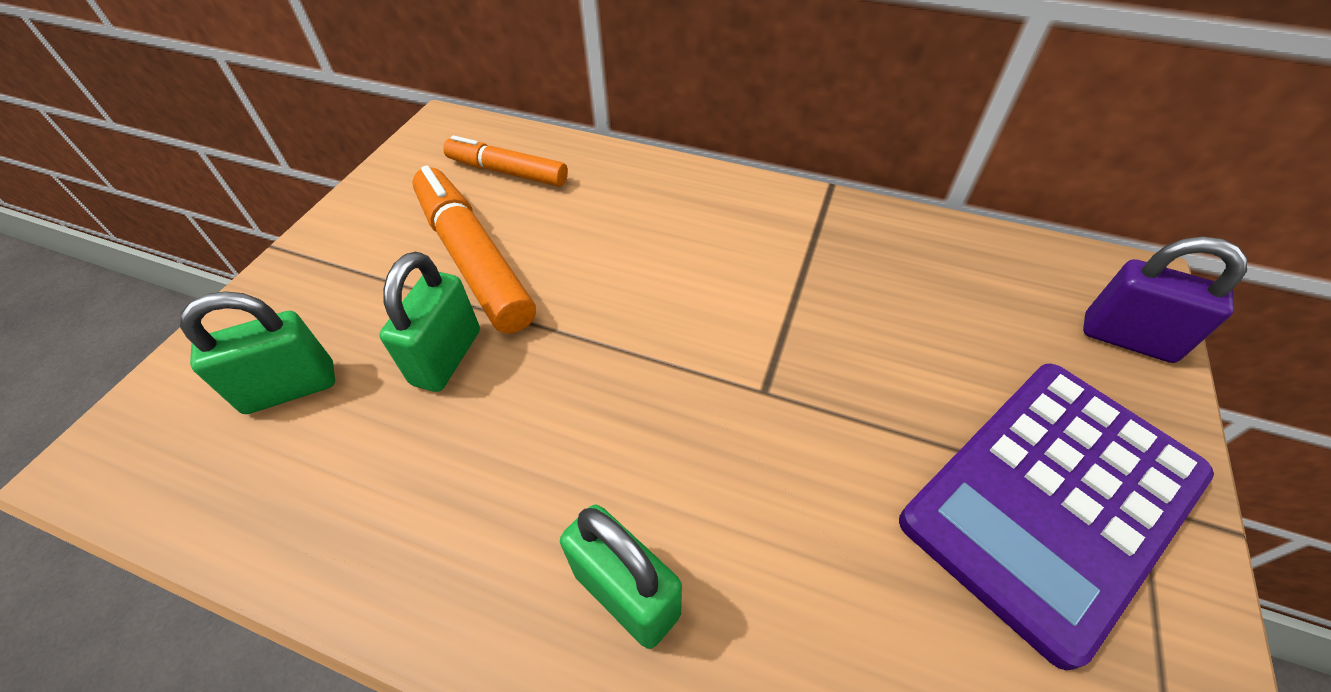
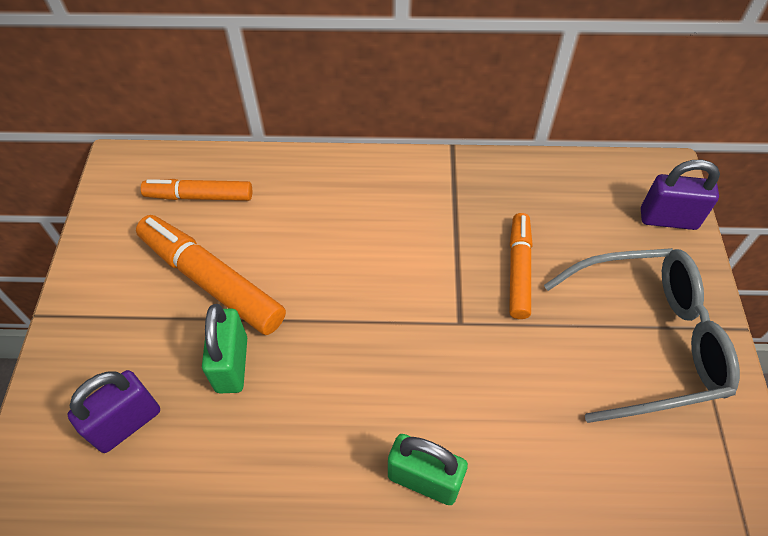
camera: 20 degrees left, 5 degrees up
(290, 388) = (127, 423): green padlock -> purple padlock
(873, 347) = (518, 270): none -> orange marker
(1052, 498) = (646, 340): purple calculator -> grey glasses

